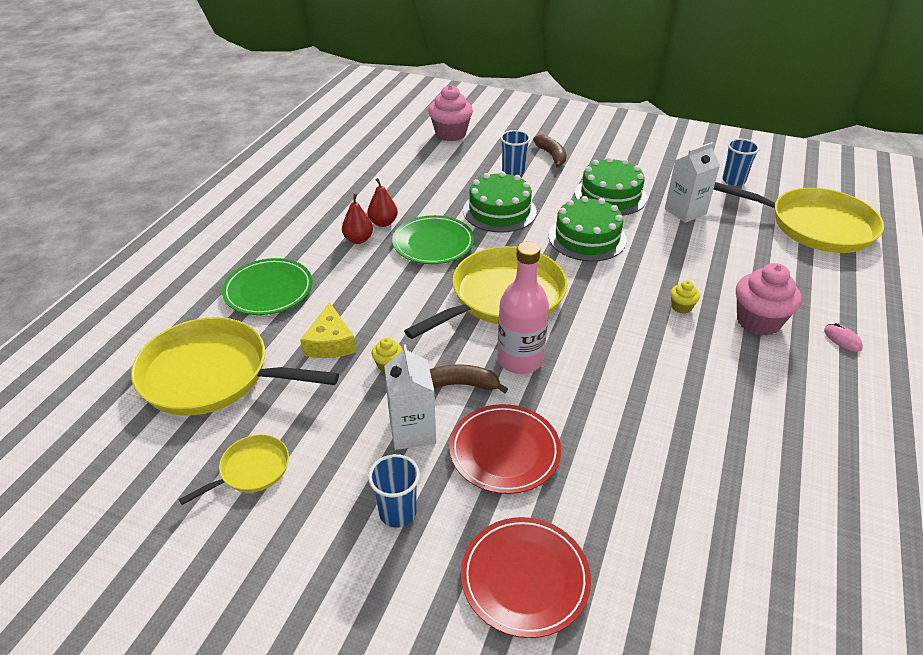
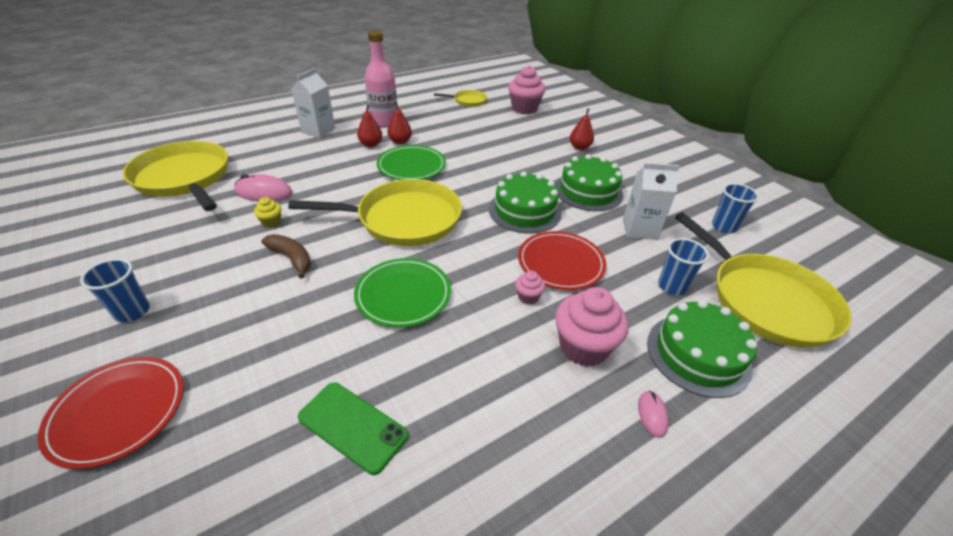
camera: 35 degrees right, 0 degrees up
(251, 470) = (116, 237): yellow pan -> yellow pan (468, 101)
(268, 290) = (281, 149): green plate -> green plate (403, 294)
(330, 342) = (264, 192): yellow cheese -> pink mouse
(412, 431) = (220, 268): white carton -> white carton (318, 130)
(499, 211) = (486, 166): green cake -> green cake (698, 354)
(504, 451) = (246, 317): red plate -> red plate (560, 263)
(513, 171) = (534, 146): blue cup -> blue cup (672, 286)
(520, 360) = (350, 264): pink bottle -> pink bottle (384, 122)
(551, 155) = (579, 147): brown banana -> red pear
(681, 307) = (528, 297): yellow cupcake -> pink cupcake
(697, 465) = (352, 426): none -> green phone

